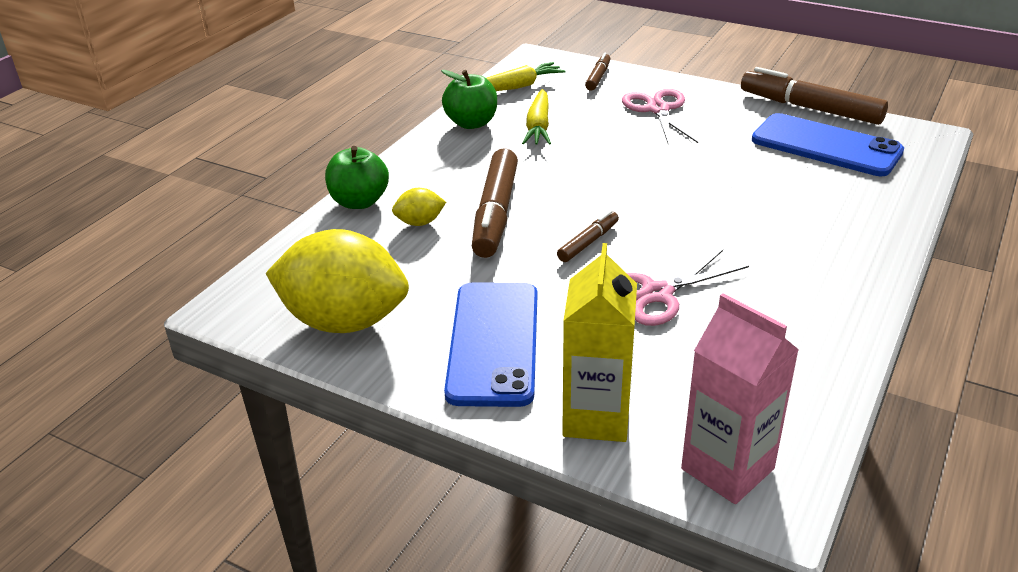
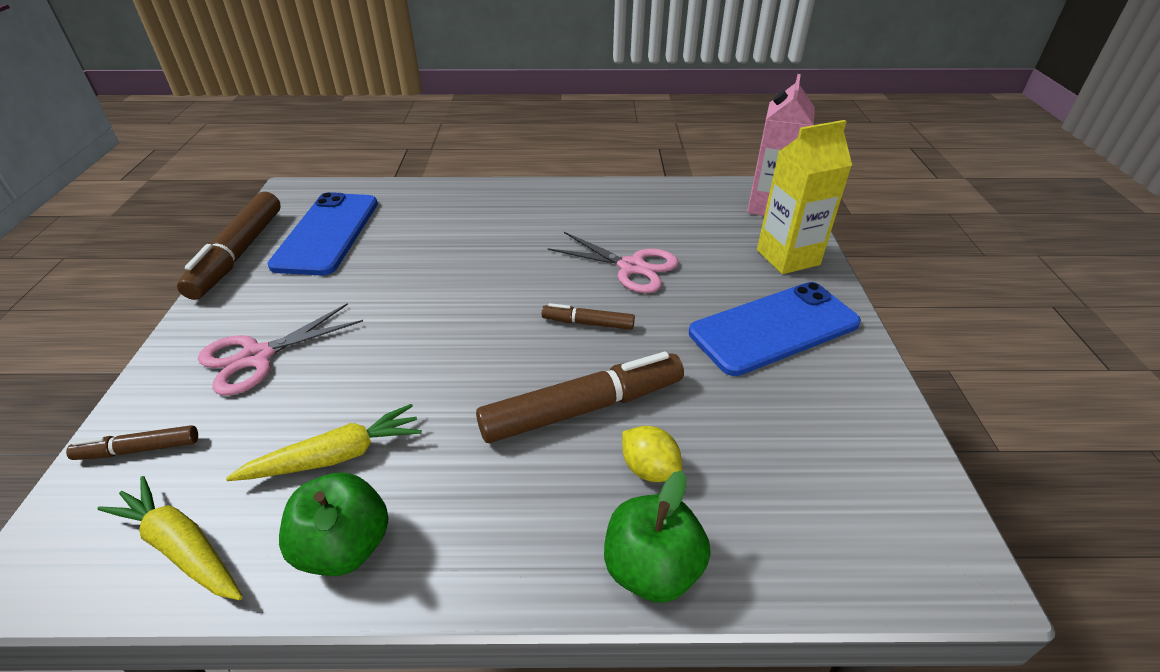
camera: 120 degrees left, 5 degrees up
(344, 321) = (858, 439): yellow lemon -> none

